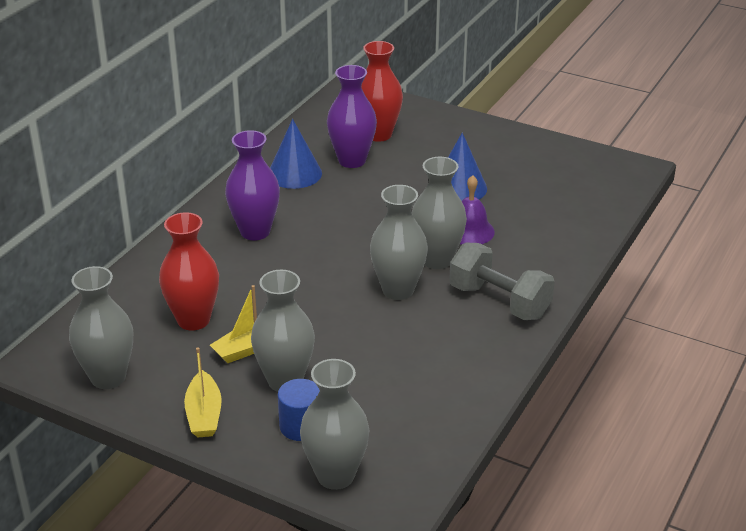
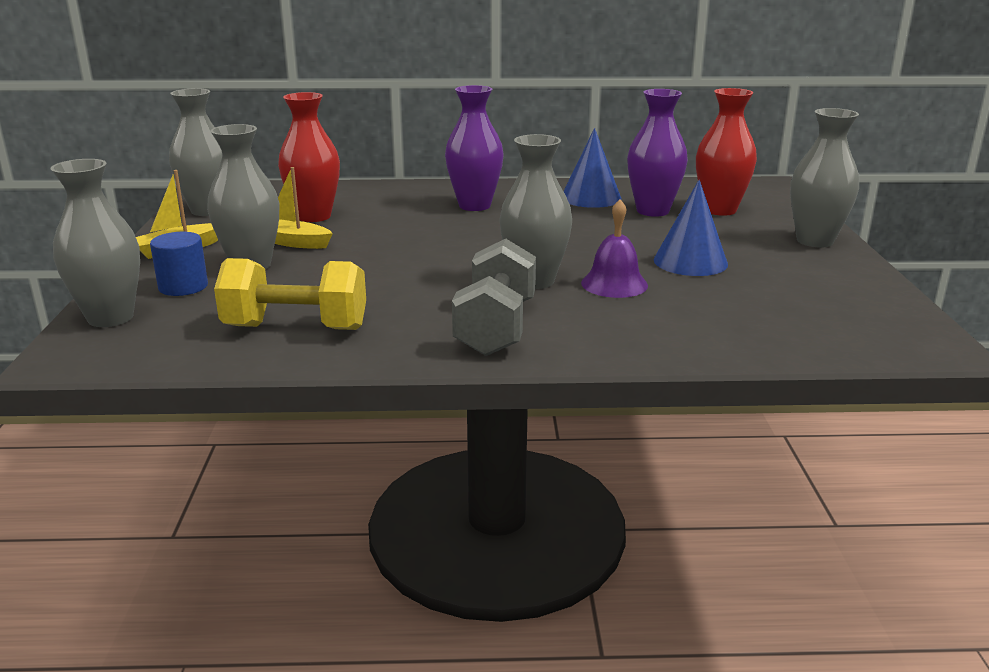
camera: 60 degrees right, 10 degrees down
(398, 290) = (454, 276): grey vase -> grey vase (815, 241)
(431, 386) = (296, 327): none -> yellow dumbbell

